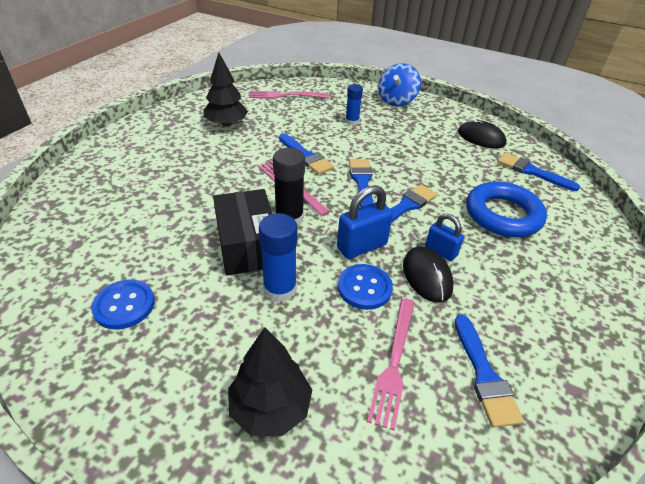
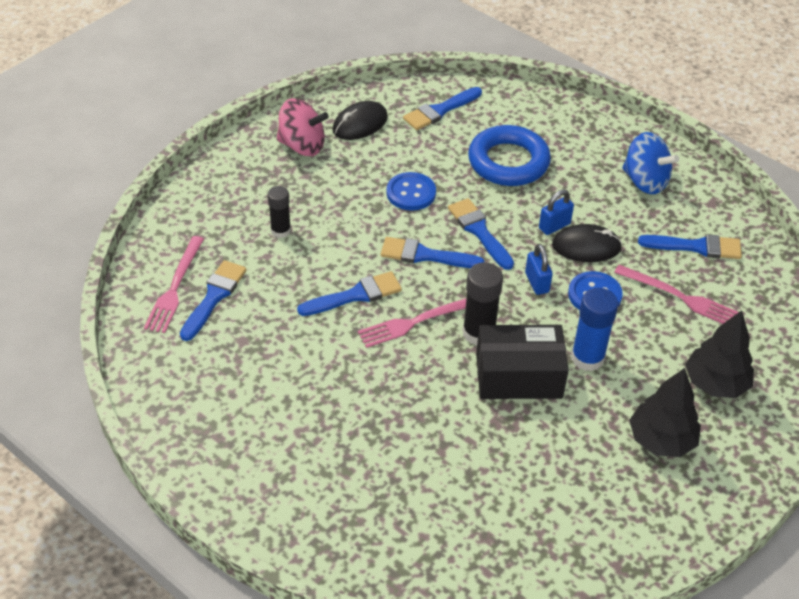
camera: 75 degrees left, 5 degrees up
(124, 305) = (592, 485): blue button -> blue button (411, 193)
(226, 124) = (242, 369): black tree -> black tree (661, 440)
(283, 108) = (214, 297): none -> blue brush
(352, 121) = (280, 231): blue glue stick -> black glue stick
(362, 246) = (537, 283): blue padlock -> blue padlock, size x0.64
(396, 100) = (237, 170): blue spinning top -> blue spinning top (645, 181)
(438, 119) = (302, 146): none -> pink spinning top

